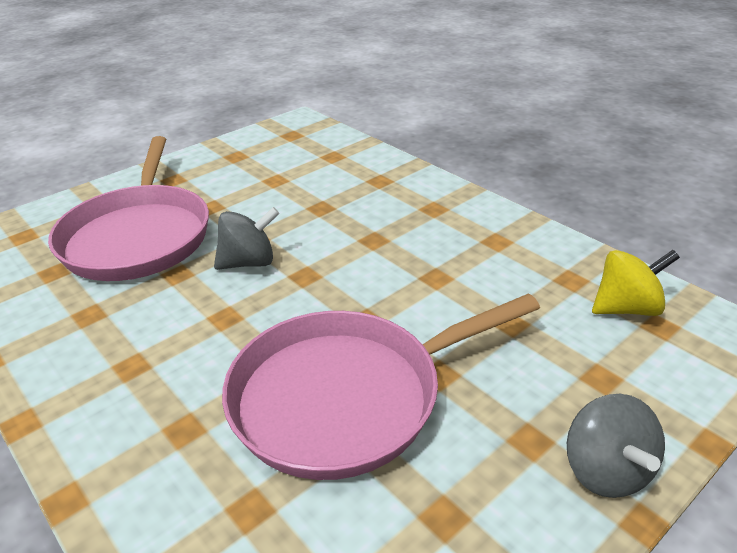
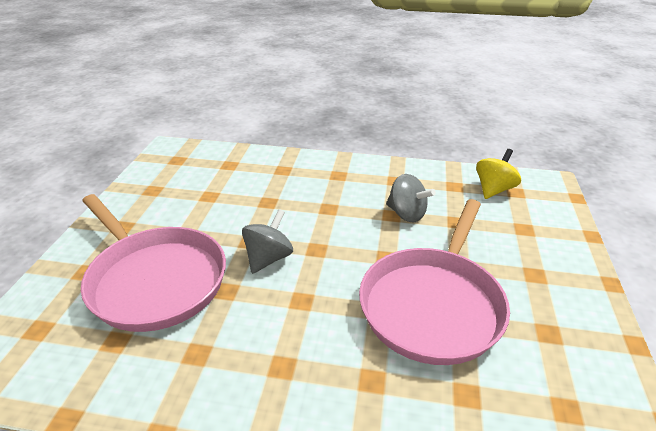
camera: 40 degrees left, 0 degrees up
(606, 471) = (576, 270): grey spinning top -> grey spinning top (406, 214)

